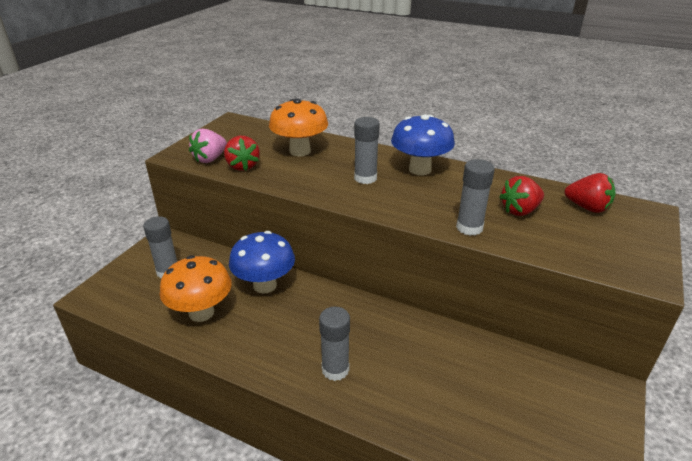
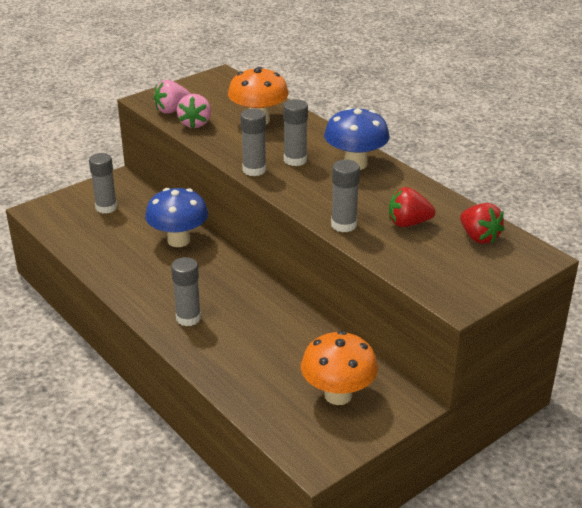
camera: 25 degrees right, 0 degrees up
(201, 313) = (113, 247): orange mushroom -> orange mushroom (338, 395)
(242, 166) = (195, 123): red strawberry -> pink strawberry
(337, 196) = (254, 170): none -> grey glue stick

